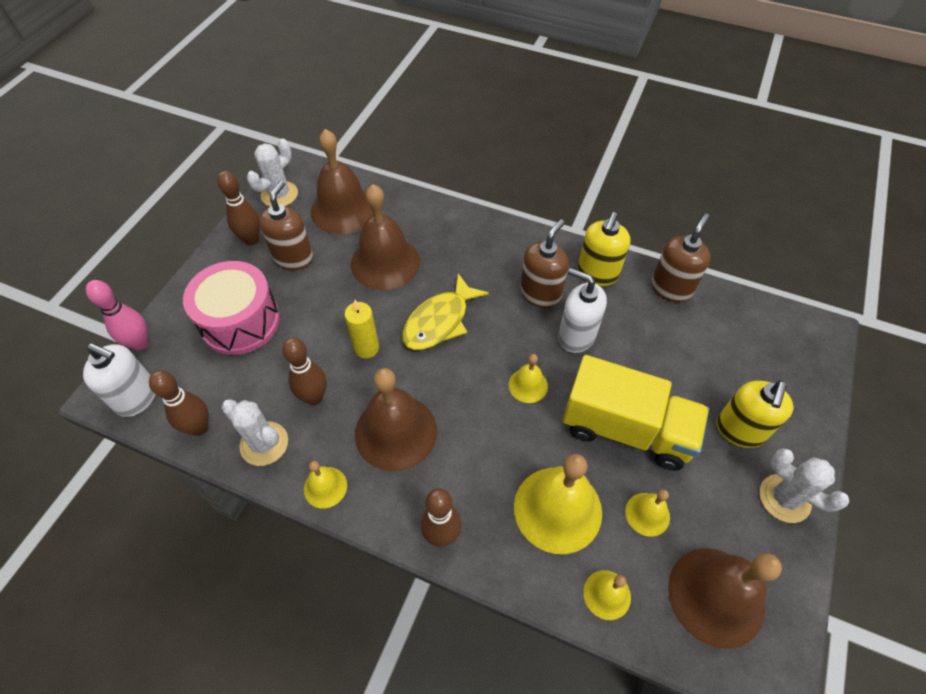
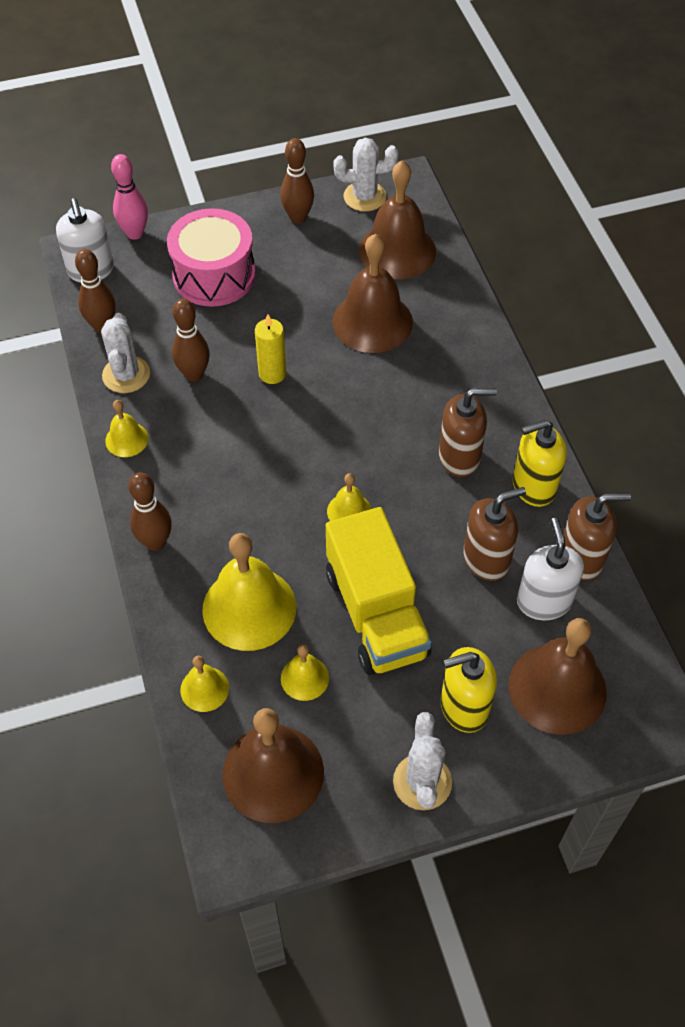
camera: 50 degrees right, 0 degrees up
(293, 258) = (309, 258): brown soap dispenser -> brown soap dispenser (486, 559)
(396, 432) = (214, 450): brown bell -> brown bell (557, 688)
(439, 321) = (350, 404): yellow fish -> none
(576, 336) = (440, 514): white soap dispenser -> white soap dispenser (544, 601)

